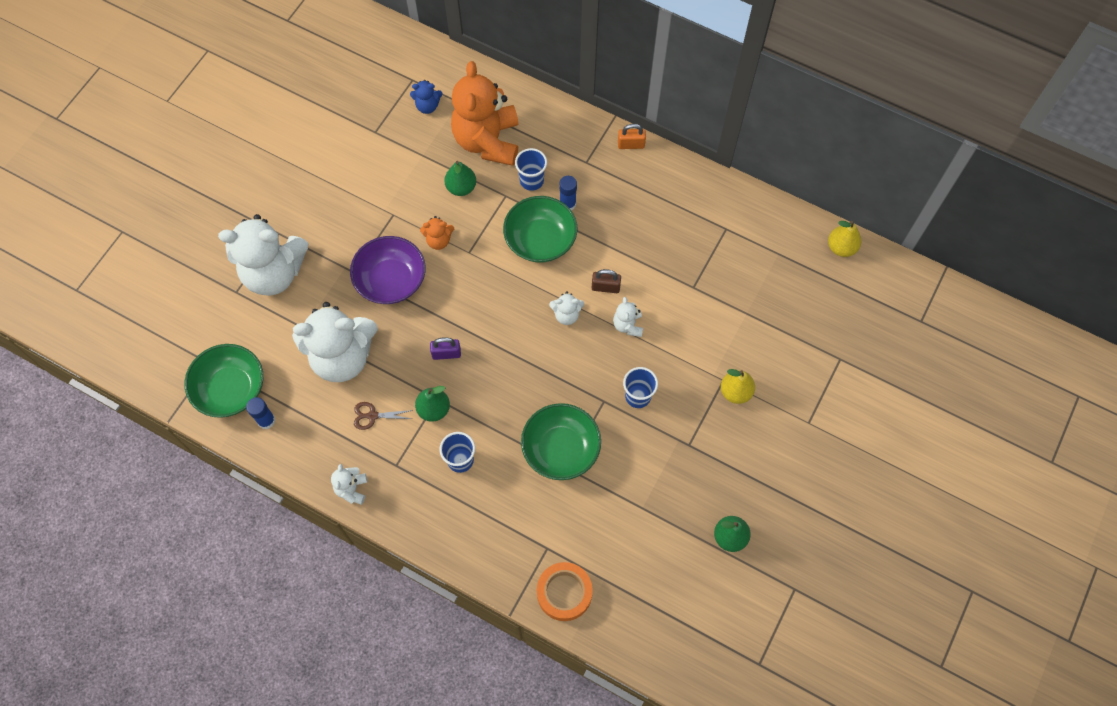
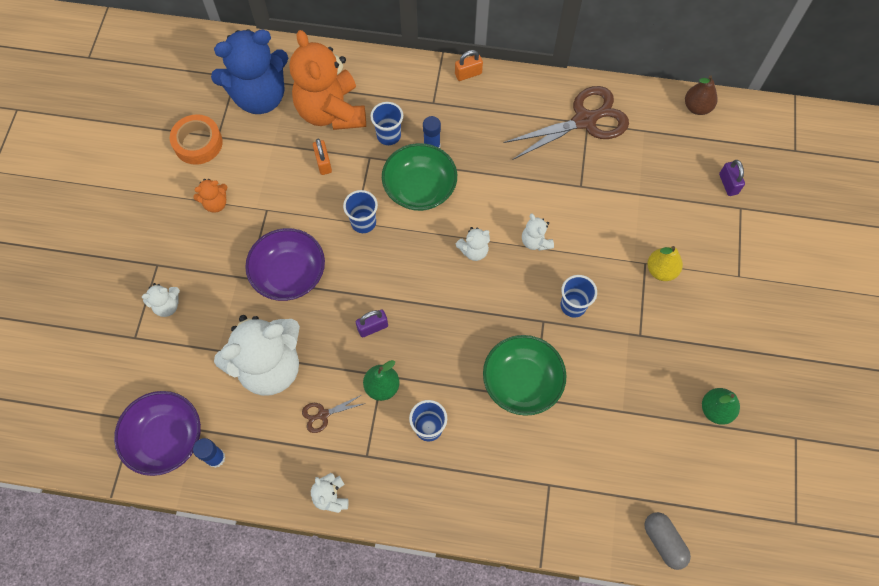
camera: 20 degrees left, 0 degrees up
(231, 389) = (166, 438): green bowl -> purple bowl
(274, 273) = (167, 306): white teddy bear -> white teddy bear, size x0.43
(427, 106) = (260, 97): blue teddy bear -> blue teddy bear, size x2.34
(438, 240) = (321, 220): orange teddy bear -> orange teddy bear (215, 203)
(461, 187) = (323, 163): green pear -> orange padlock
(476, 255) = (363, 222): none -> blue cup
(564, 593) = (584, 523): orange tape -> orange tape (198, 143)
(605, 287) = (500, 213): brown padlock -> none
(629, 635) = (664, 541): none -> grey capsule
(724, 225) = (584, 120): none -> brown scissors
(838, 332) = (728, 184): none -> purple padlock
(841, 247) = (697, 107): yellow pear -> brown pear

